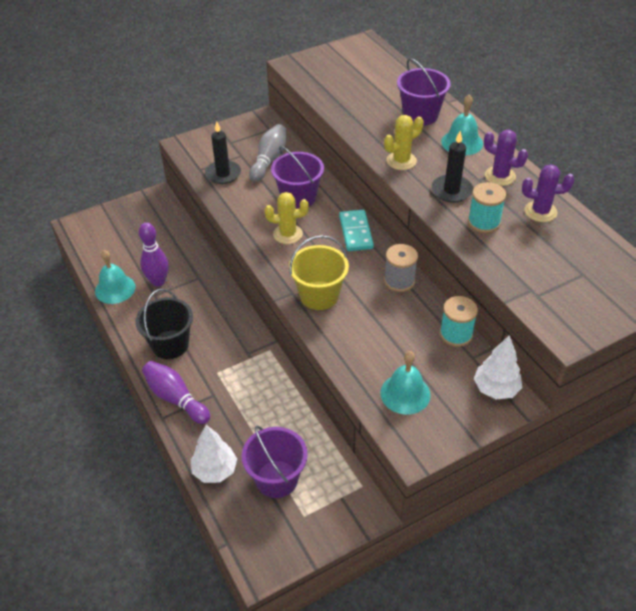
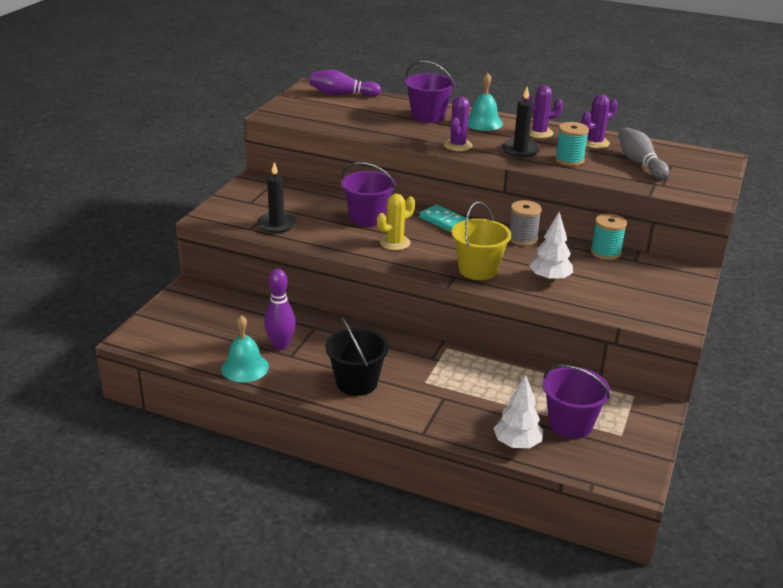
camera: 40 degrees left, 15 degrees down
(176, 398) = (415, 415): purple bowling pin -> purple bowling pin (342, 94)
(269, 160) = (304, 203): grey bowling pin -> grey bowling pin (640, 163)
(401, 161) = (457, 145): yellow cactus -> purple cactus
(405, 393) = (624, 298): turquoise bell -> none
(496, 389) = (674, 270): white tree -> white tree (550, 279)

